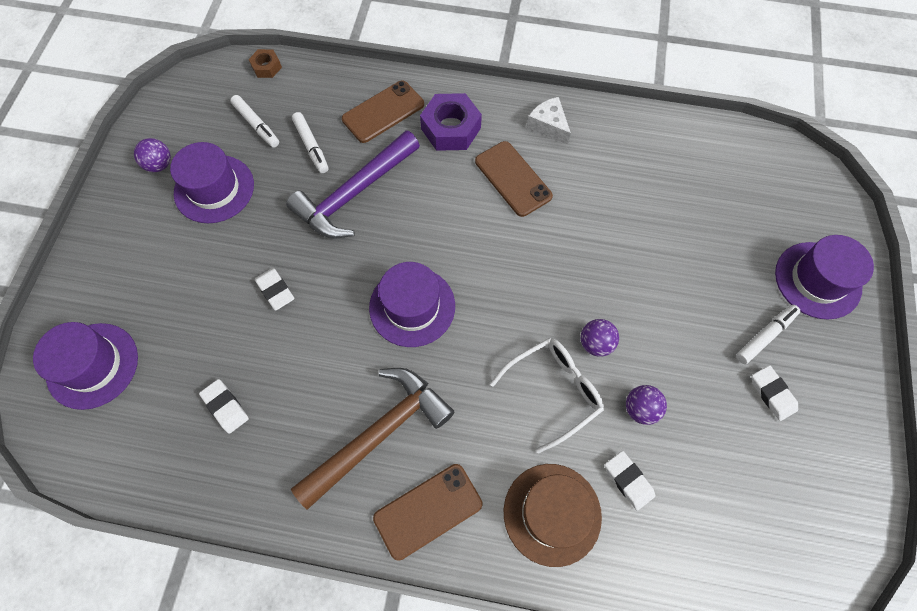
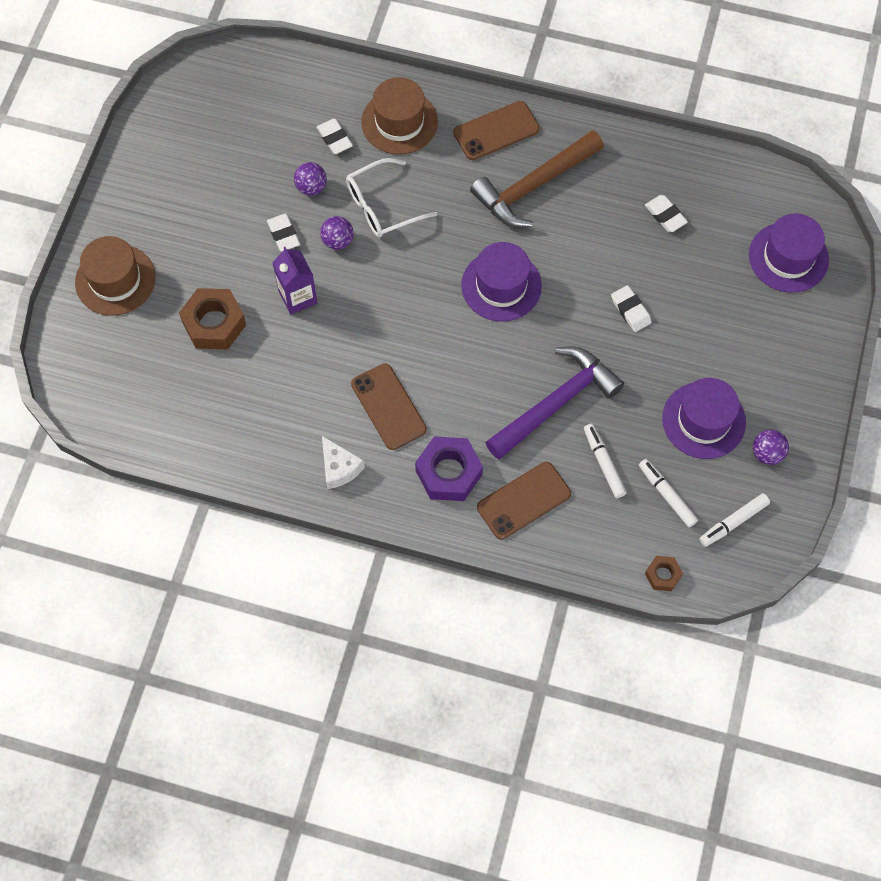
camera: 175 degrees left, 0 degrees up
(623, 277) = (298, 297): none -> purple carton
(700, 243) = (214, 323): none -> brown nut
(765, 336) = (184, 235): white marker -> white marker (733, 522)
(772, 394) = (196, 190): white eraser -> white eraser (283, 234)
(817, 280) = (115, 280): purple hat -> brown hat

